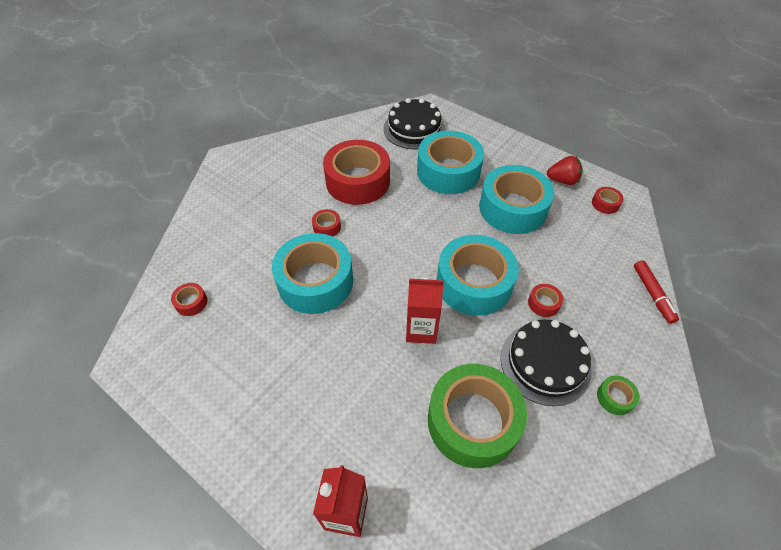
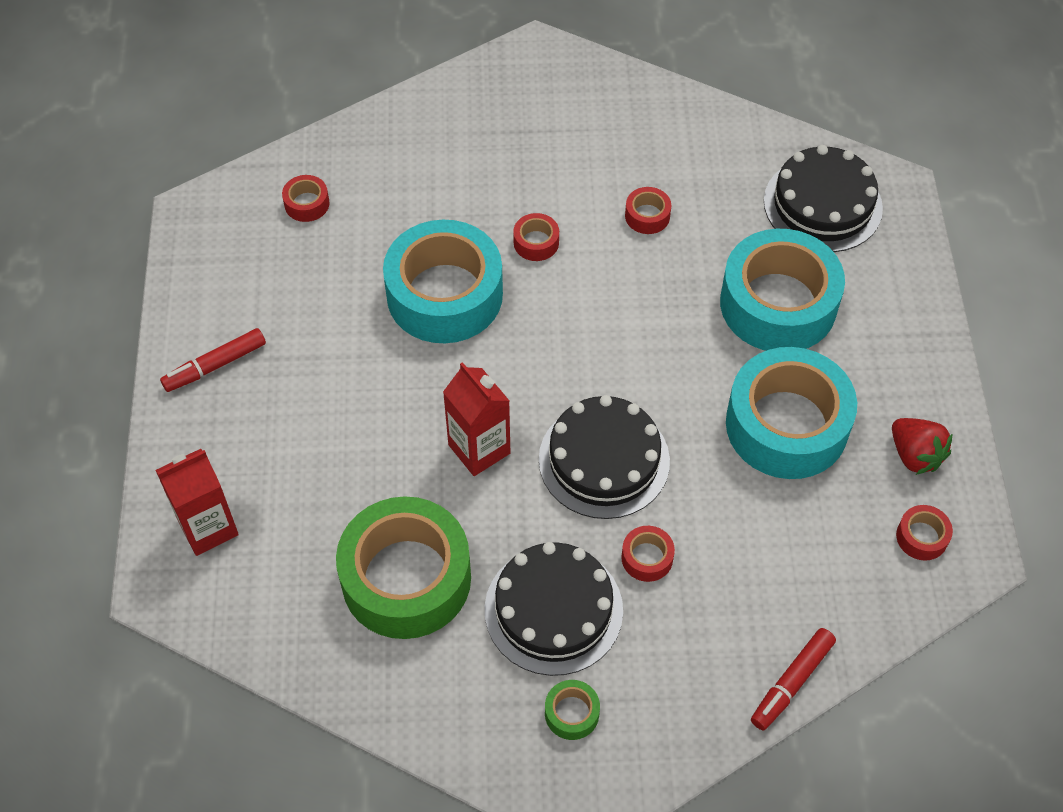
camera: 50 degrees right, 5 degrees up
(239, 424) = (215, 365): none -> red marker
(358, 181) = (647, 216): red tape -> red tape, size x0.40
(474, 283) = (604, 460): turquoise tape -> black cake

